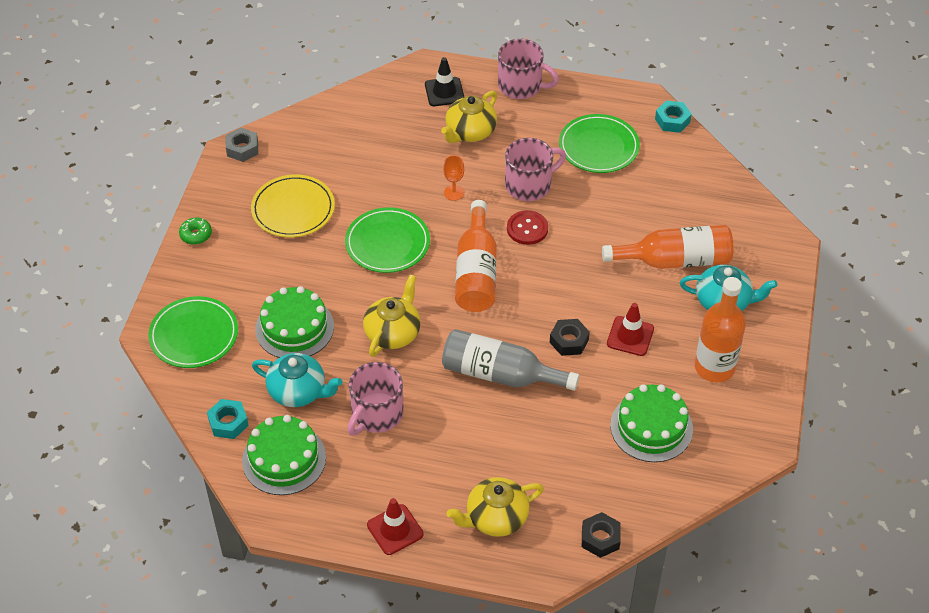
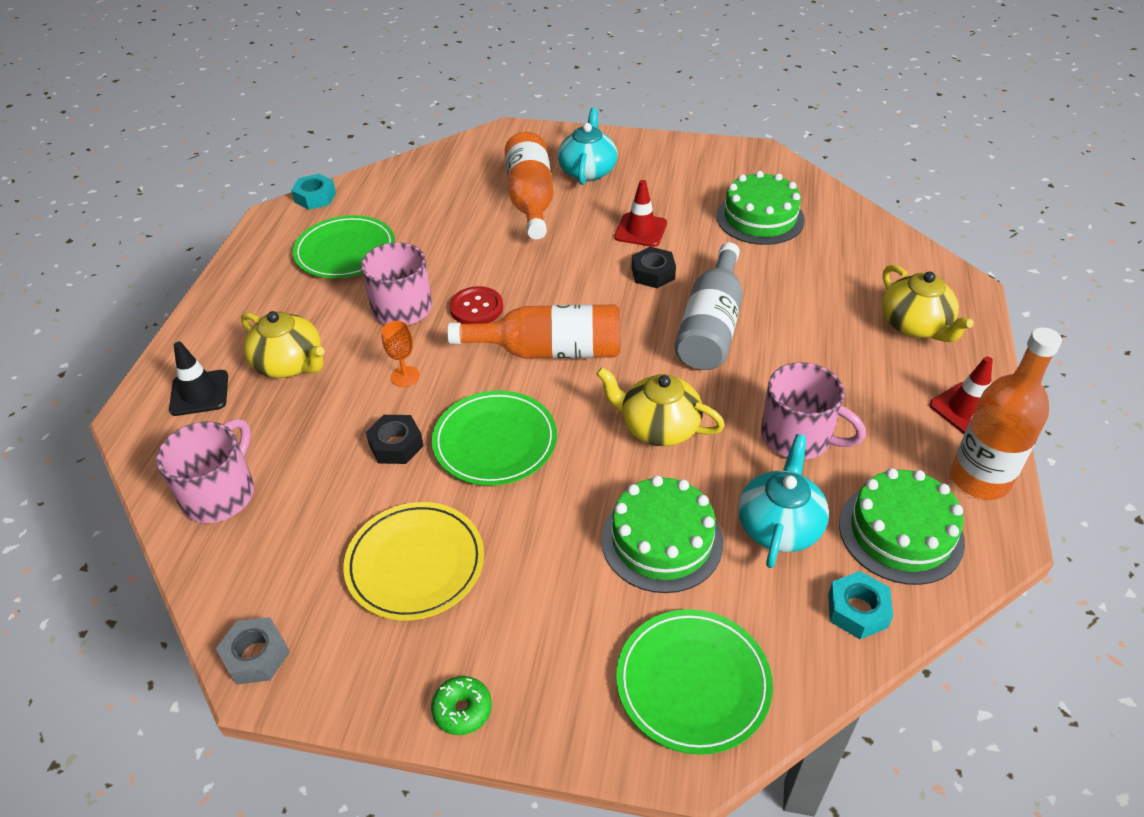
camera: 90 degrees left, 5 degrees down
(521, 86) = (214, 317): pink mug -> pink mug (220, 493)
(600, 538) = (910, 251): black nut -> black nut (396, 445)
(714, 367) = (675, 178): orange bottle -> orange bottle (979, 479)

